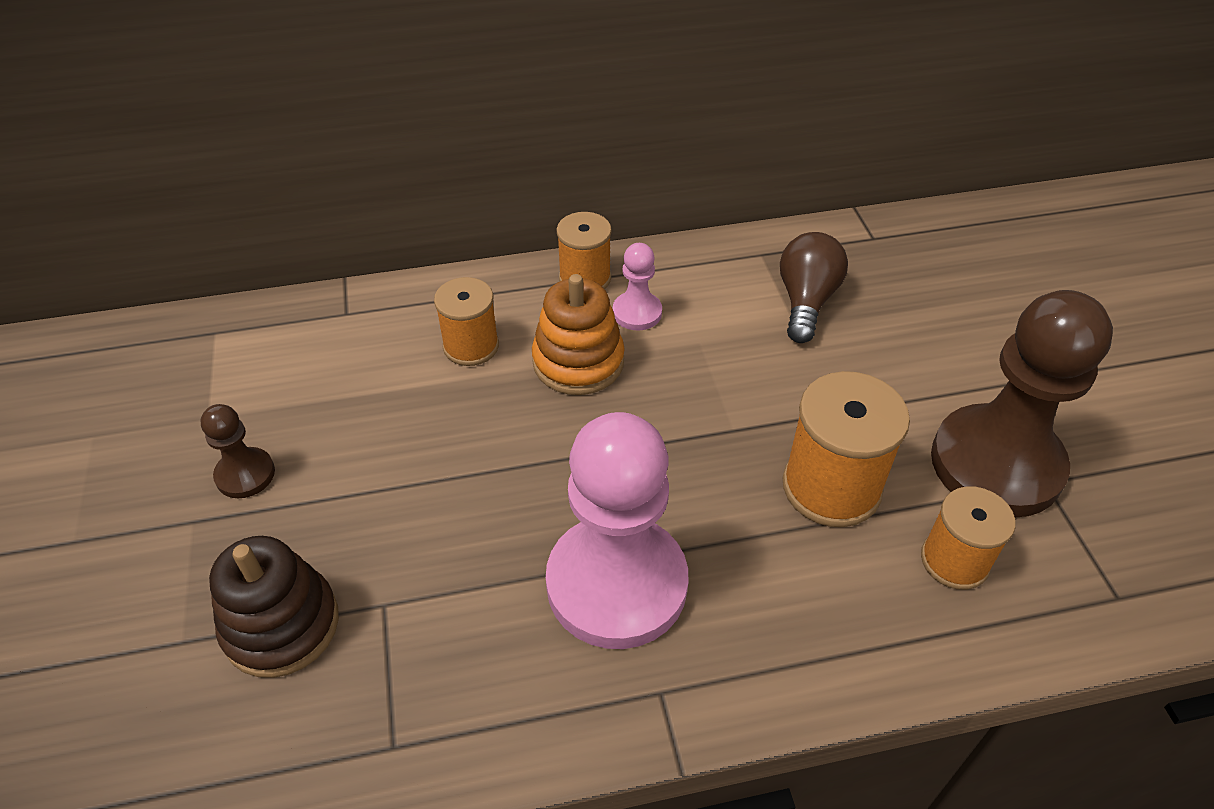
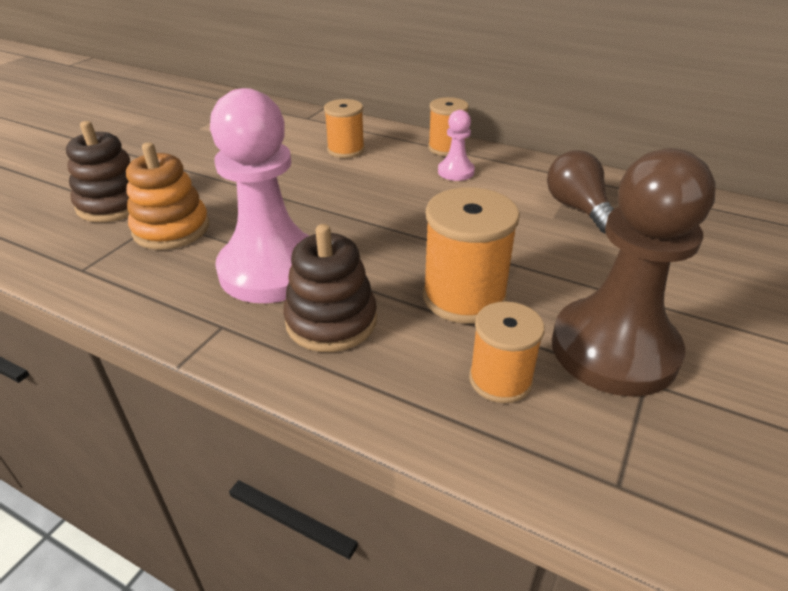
camera: 40 degrees right, 10 degrees down
(245, 474) = (181, 151): brown pawn -> none
(578, 362) = (391, 177): orange stacking toy -> orange stacking toy (171, 229)
(754, 604) = (331, 321): none -> brown stacking toy
(806, 301) = (577, 208): brown light bulb -> brown light bulb turned 75 degrees counterclockwise

